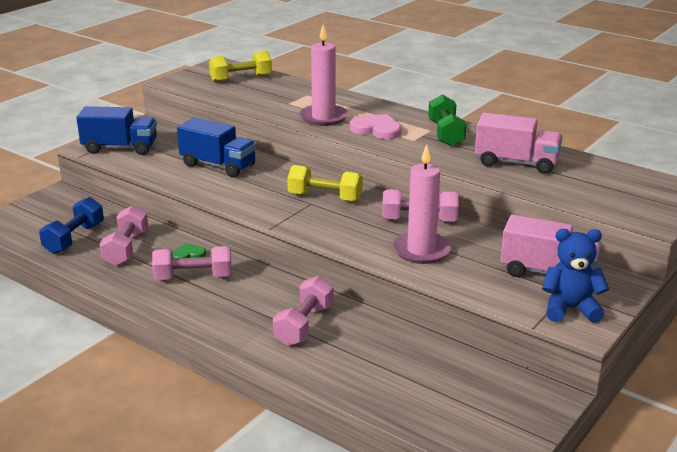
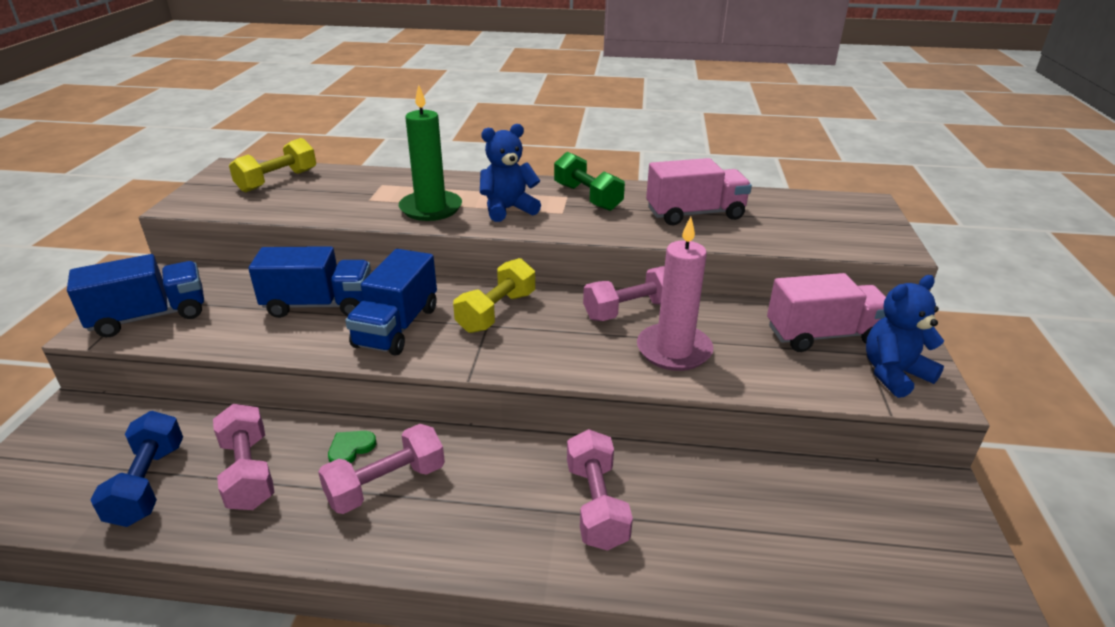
camera: 30 degrees left, 5 degrees up
(254, 189) = (397, 327): none -> blue truck
(323, 117) = (431, 208): pink candle -> green candle
(325, 197) = (497, 312): yellow dumbbell -> yellow dumbbell turned 45 degrees counterclockwise
(376, 129) = (508, 209): pink heart -> blue teddy bear

